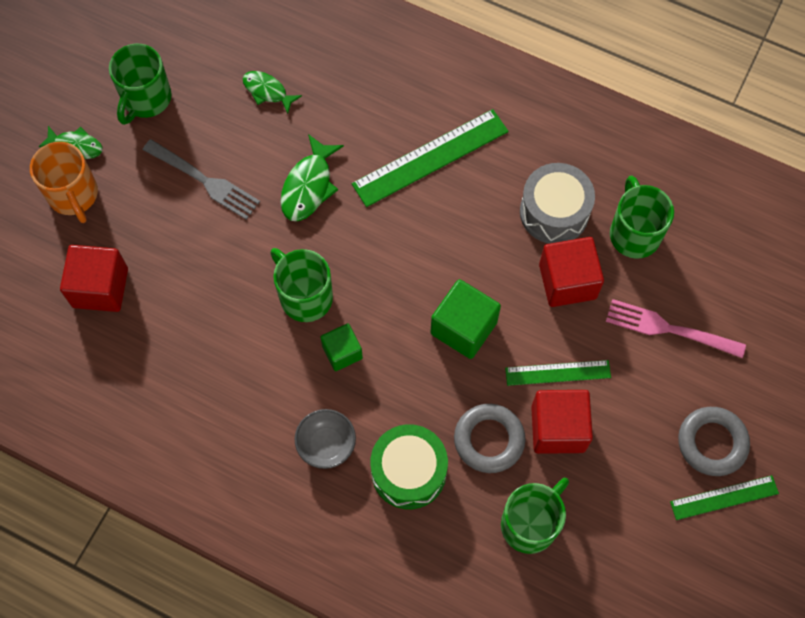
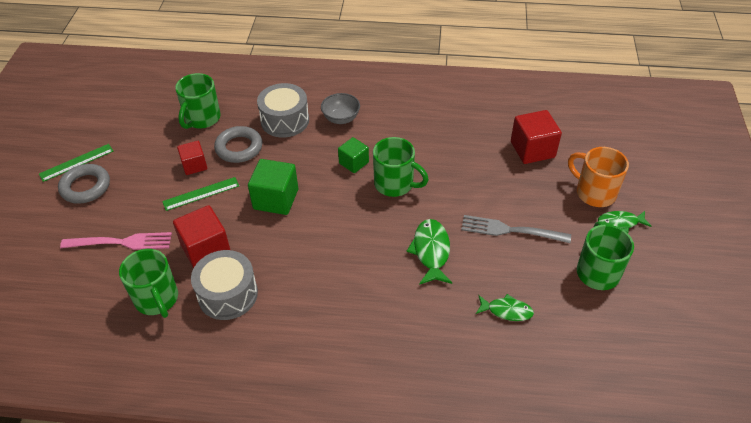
camera: 160 degrees right, 20 degrees down
(408, 472) = (285, 120): green drum -> grey drum
(430, 158) = (344, 303): green ruler -> none
(558, 428) = (194, 165): red cube -> red cube, size x0.62

